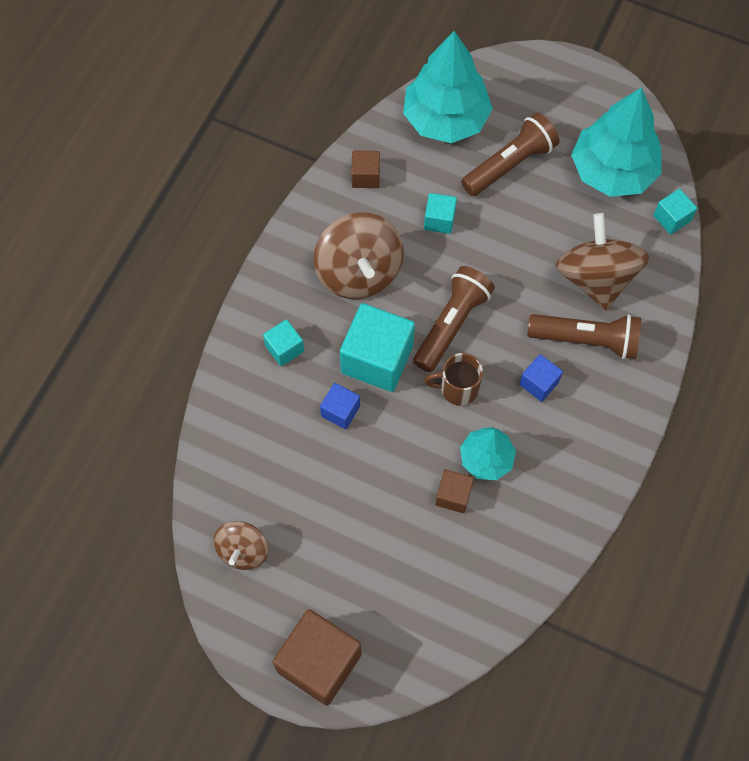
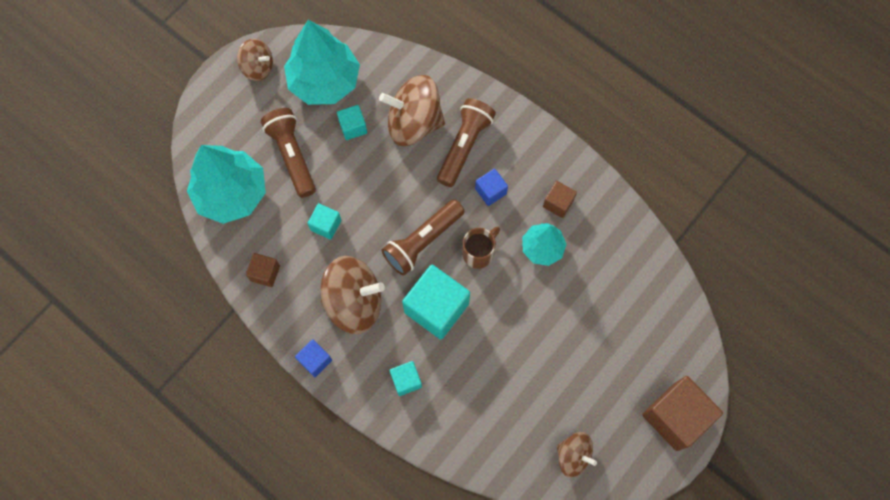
camera: 75 degrees left, 5 degrees up
(340, 411) = (474, 348): blue cube -> blue cube (315, 360)
(452, 324) = (422, 241): brown flashlight -> brown flashlight turned 90 degrees counterclockwise
(453, 495) = (566, 280): brown cube -> brown cube (558, 203)
(457, 389) = (479, 253): brown mug -> brown mug turned 150 degrees counterclockwise
(603, 101) = (258, 67): none -> brown spinning top
(671, 218) = (379, 53): turquoise cube -> turquoise cube (353, 127)

